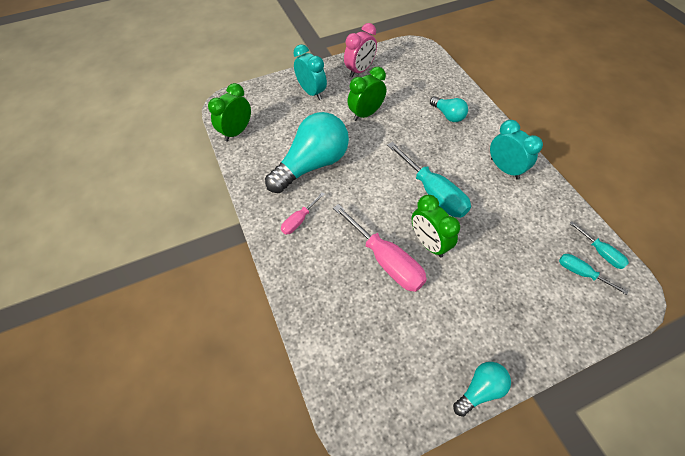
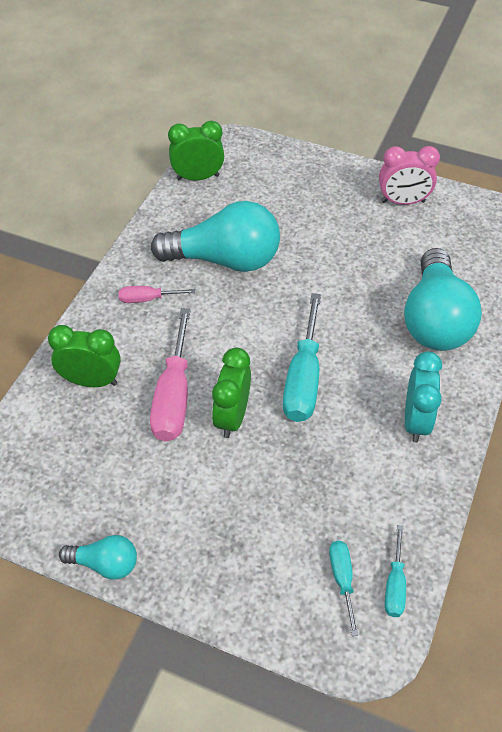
camera: 45 degrees right, 5 degrees down
(311, 92) = (319, 189): turquoise clock -> none
(366, 114) = (345, 251): green clock -> green clock (91, 381)
(448, 115) = (435, 319): turquoise light bulb -> turquoise light bulb, size x2.06

